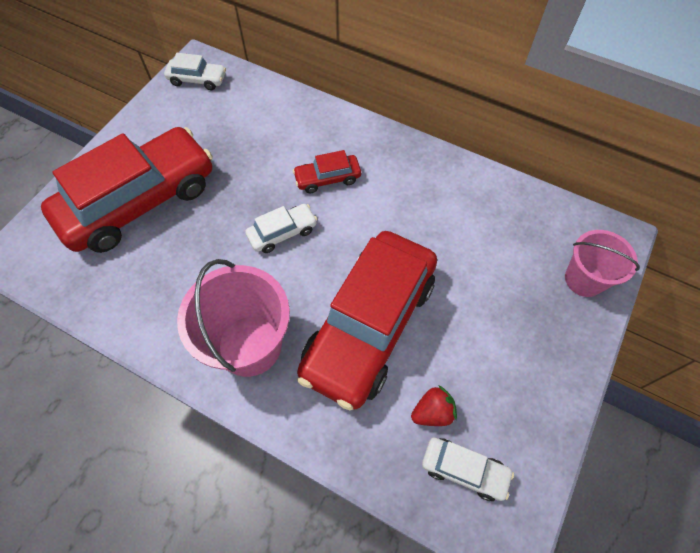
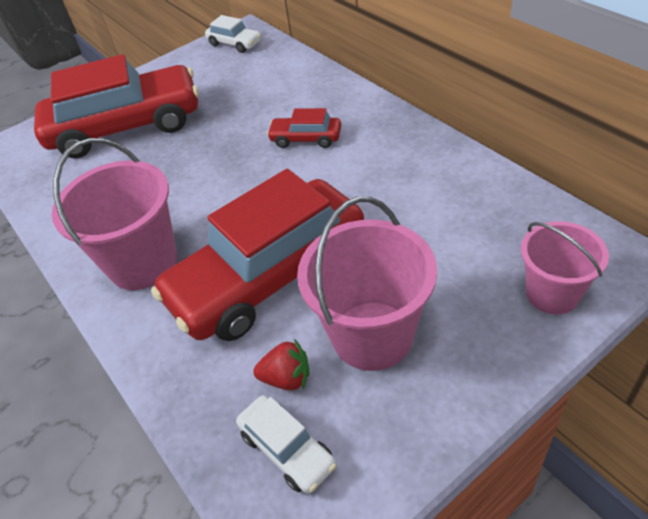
camera: 30 degrees right, 15 degrees down
(282, 233) = (234, 175): white car -> none
(477, 354) = (372, 335): none -> pink bucket

